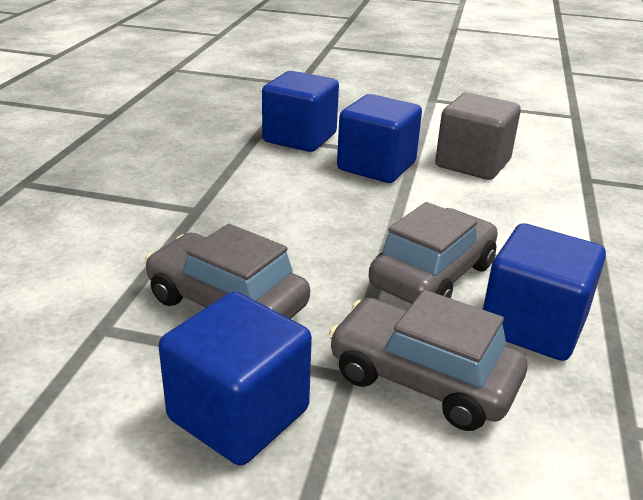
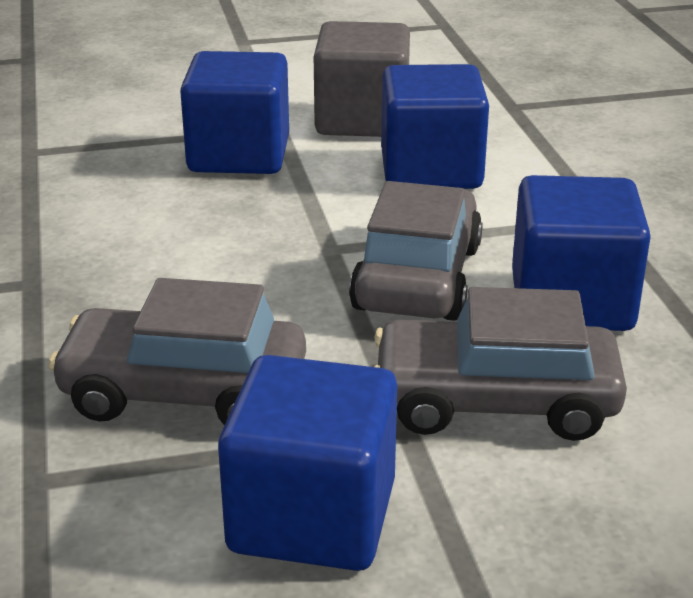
camera: 25 degrees left, 0 degrees up
(300, 138) = (97, 140): blue cube -> blue cube (431, 170)

